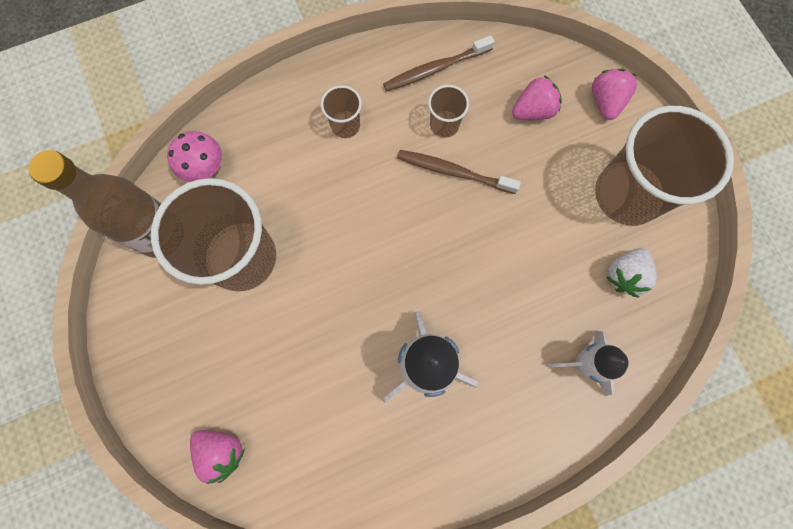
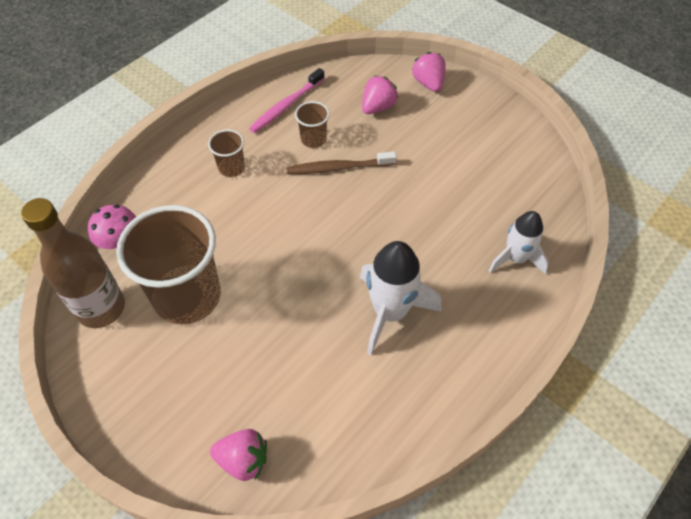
camera: 25 degrees left, 20 degrees down
(435, 69) = (286, 106): brown toothbrush -> pink toothbrush
(624, 275) = (509, 187): white strawberry -> none
(627, 194) = (479, 135): brown cup -> none

